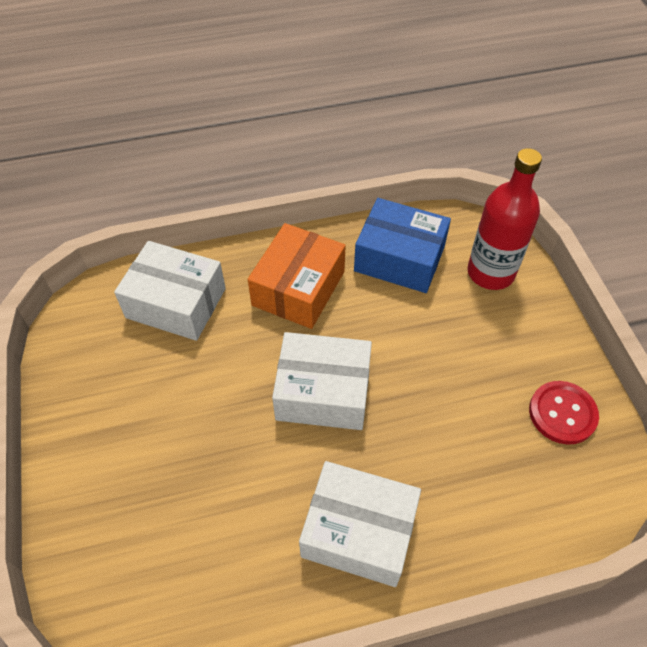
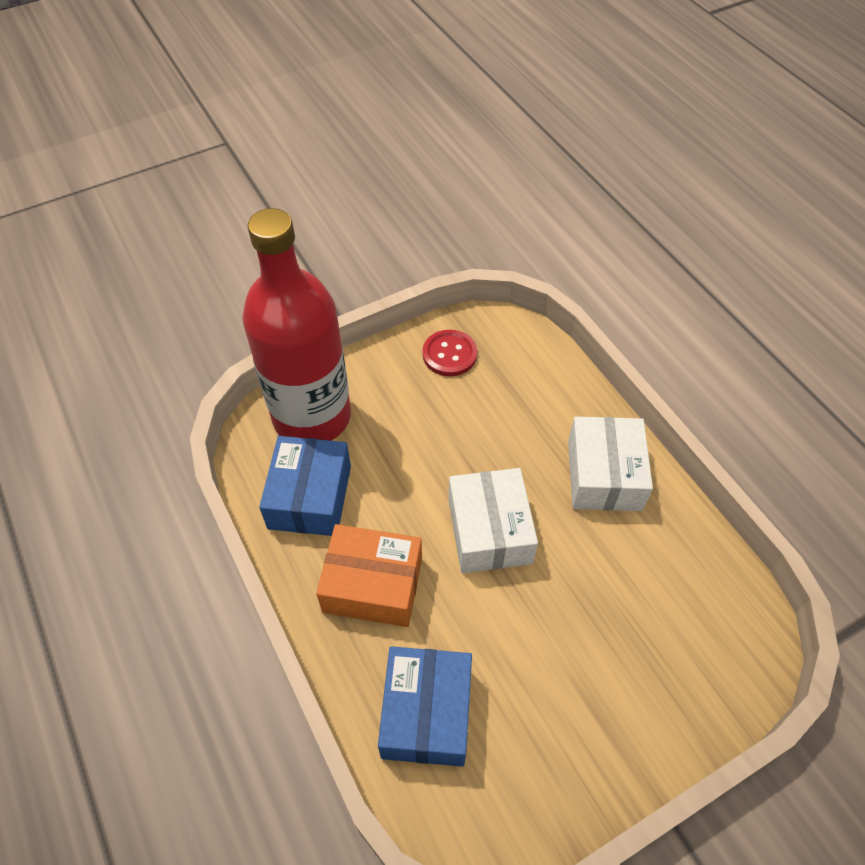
camera: 105 degrees left, 0 degrees up
(176, 303) = (426, 713): white box -> blue box
(490, 272) = (312, 416): red bottle -> red bottle, size x1.65

